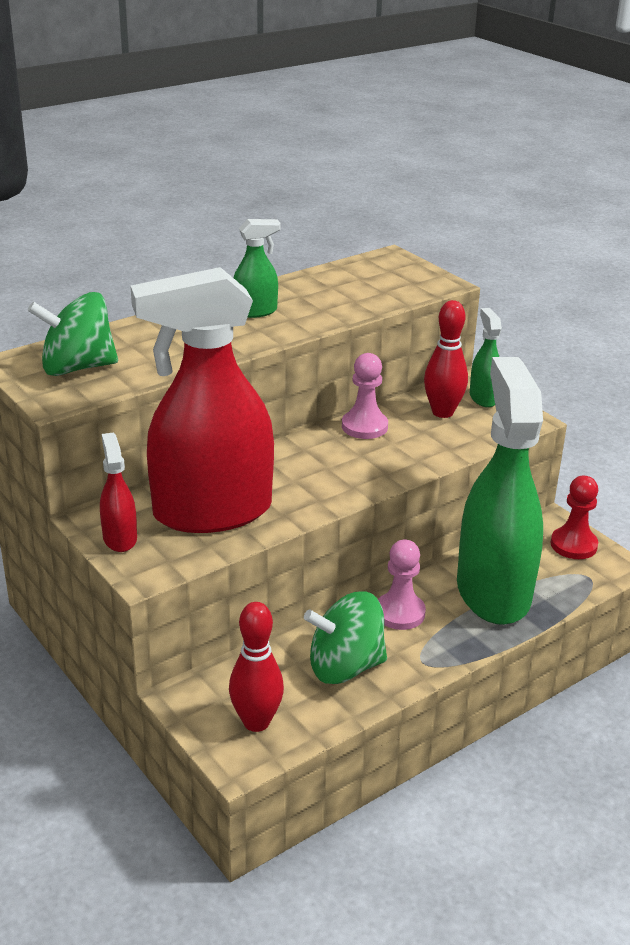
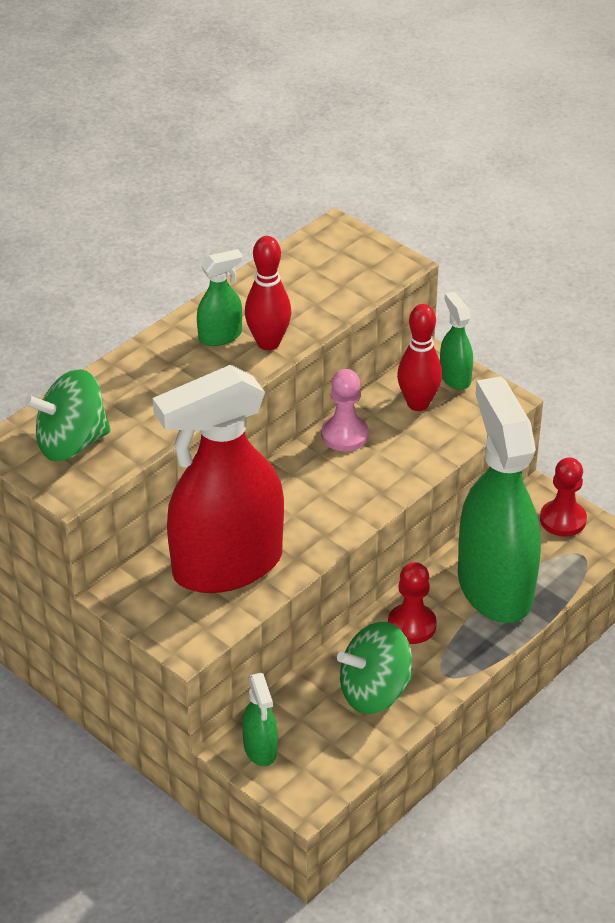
camera: 10 degrees left, 10 degrees up
(120, 538) = (150, 610): red spray bottle -> none
(209, 702) = (260, 749): none -> green spray bottle
(256, 722) = (309, 761): red bowling pin -> red bowling pin (268, 343)
(400, 613) = (411, 625): pink pawn -> red pawn

